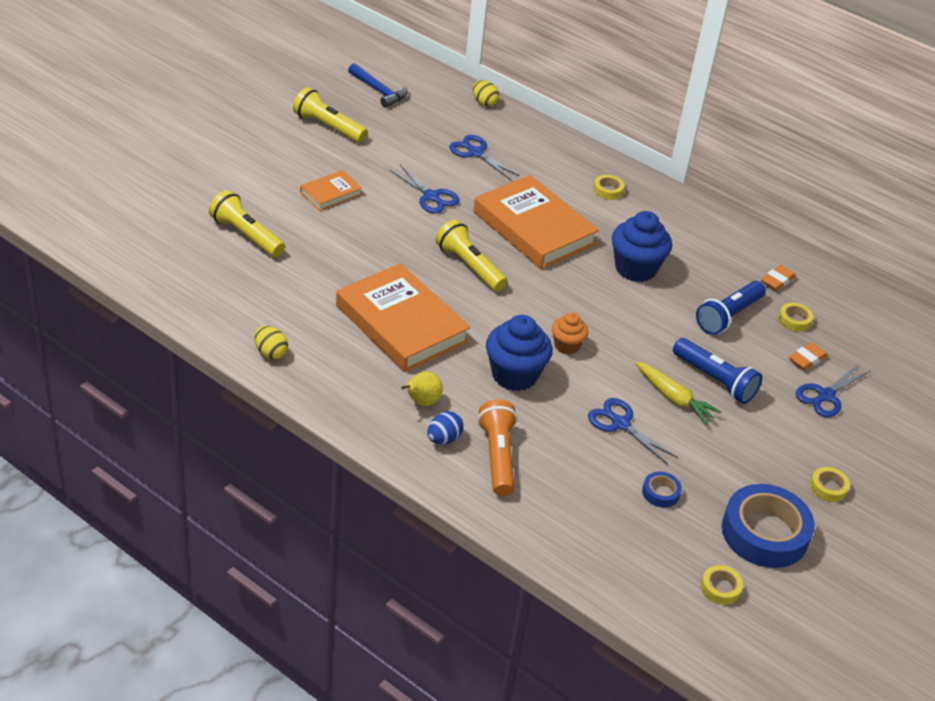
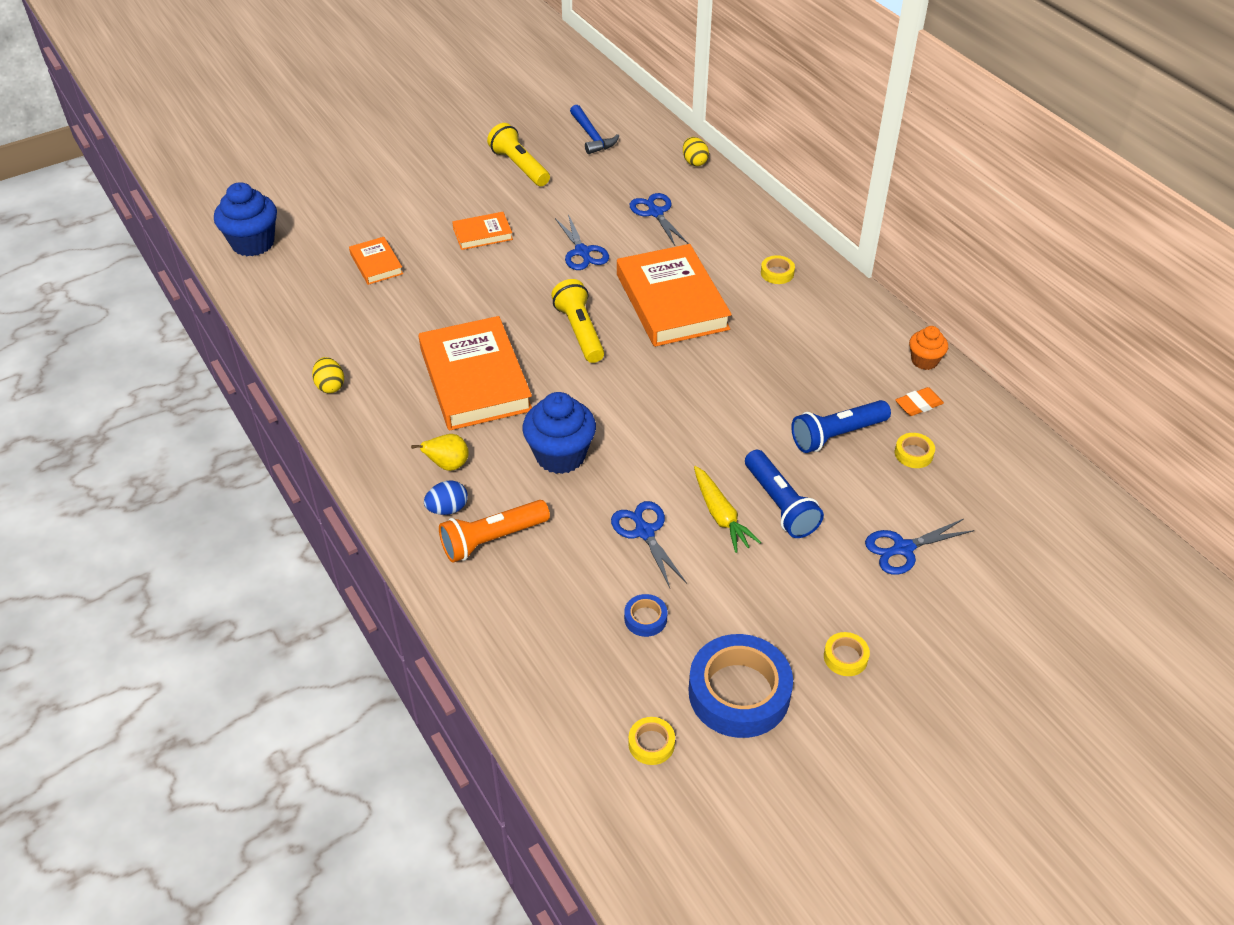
camera: 25 degrees right, 5 degrees up
(246, 235) = (376, 264): yellow flashlight -> orange book
(497, 456) = (492, 539): orange flashlight -> orange flashlight turned 135 degrees counterclockwise
(567, 346) = (635, 434): orange cupcake -> orange cupcake (924, 361)
(635, 268) = (759, 363): blue cupcake -> blue cupcake (253, 243)
(807, 359) = (903, 501): orange eraser -> none

